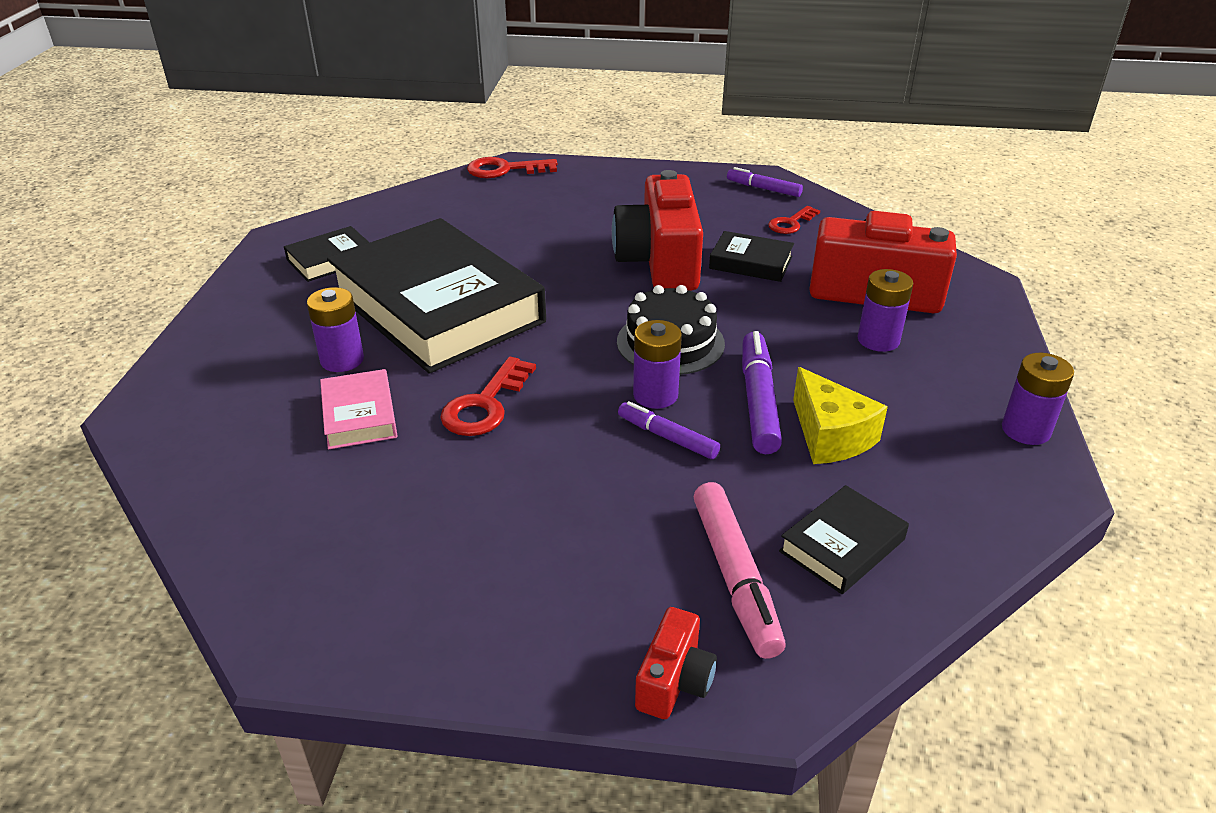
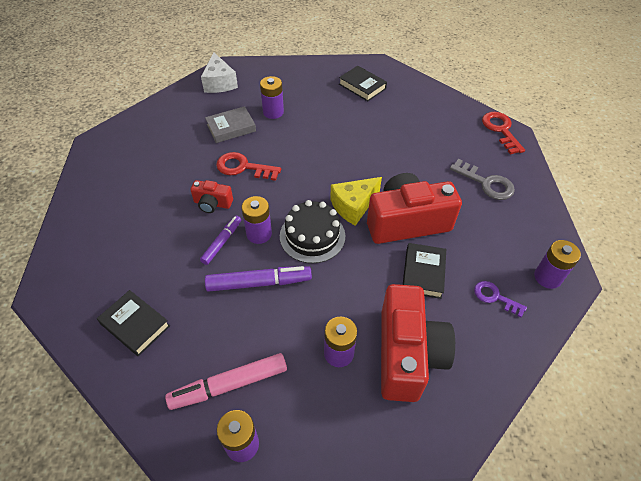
camera: 80 degrees right, 15 degrees up
(190, 426) = (219, 83): none -> white cheese
(359, 415) = (231, 128): pink book -> grey book
(437, 307) = (327, 133): black book -> none
(603, 196) = (486, 183): none -> grey key
(674, 681) = (59, 259): red camera -> red camera (212, 204)
(735, 576) = (117, 278): pink marker -> pink marker (229, 385)
(763, 189) = (547, 277): purple marker -> purple battery
(791, 223) = (495, 297): red key -> purple key
(830, 436) = (228, 321): yellow cheese -> yellow cheese (353, 206)

